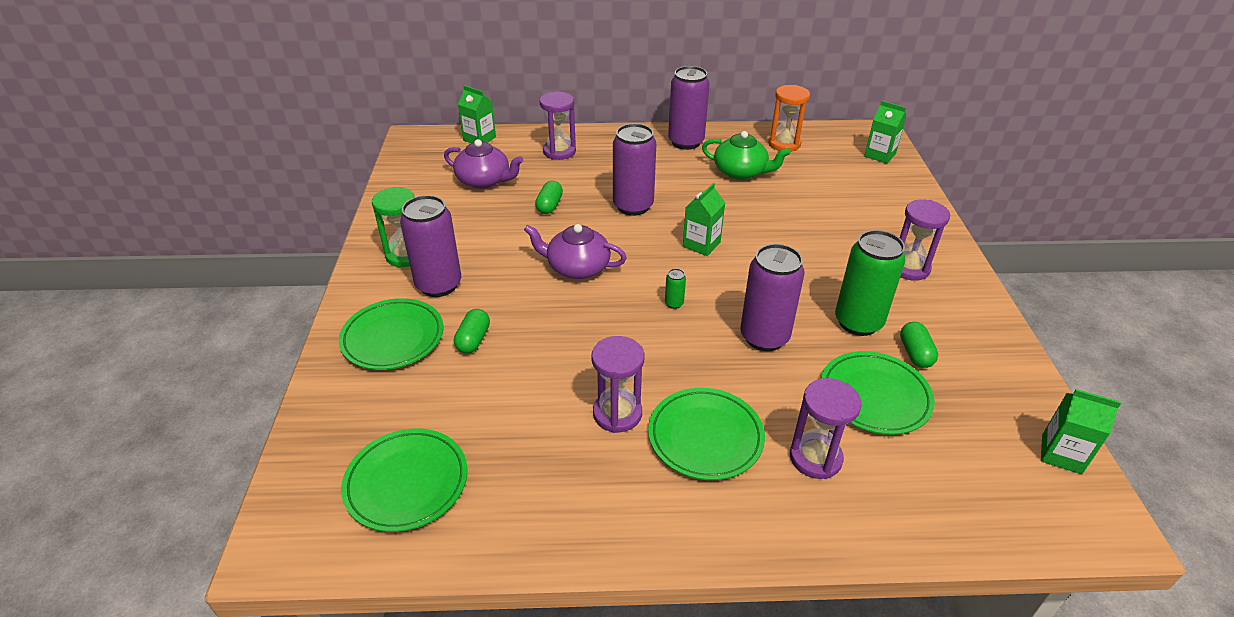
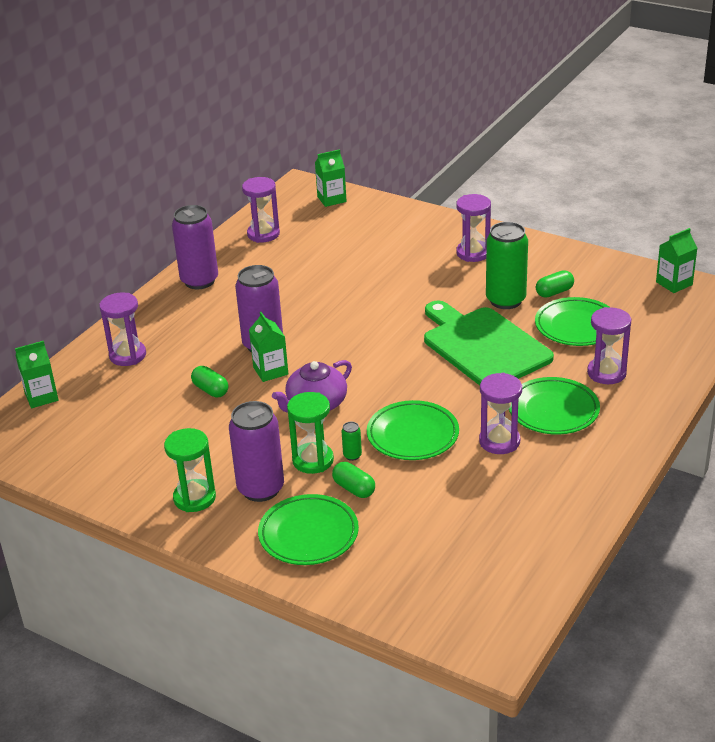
camera: 55 degrees left, 5 degrees down
(407, 483) = (483, 566): green plate -> green plate (412, 435)
(484, 180) = (123, 416): purple teapot -> none
(497, 298) = (313, 460): none -> green hourglass
(674, 303) = (408, 372): green can -> green can (352, 455)
(701, 244) = (352, 331): green carton -> green carton (270, 371)
(741, 172) = (277, 272): green teapot -> none
(764, 337) = (483, 346): purple can -> green cutting board
(784, 144) = (263, 234): orange hourglass -> purple hourglass
(915, 353) = (554, 292): green capsule -> green capsule turned 60 degrees counterclockwise

